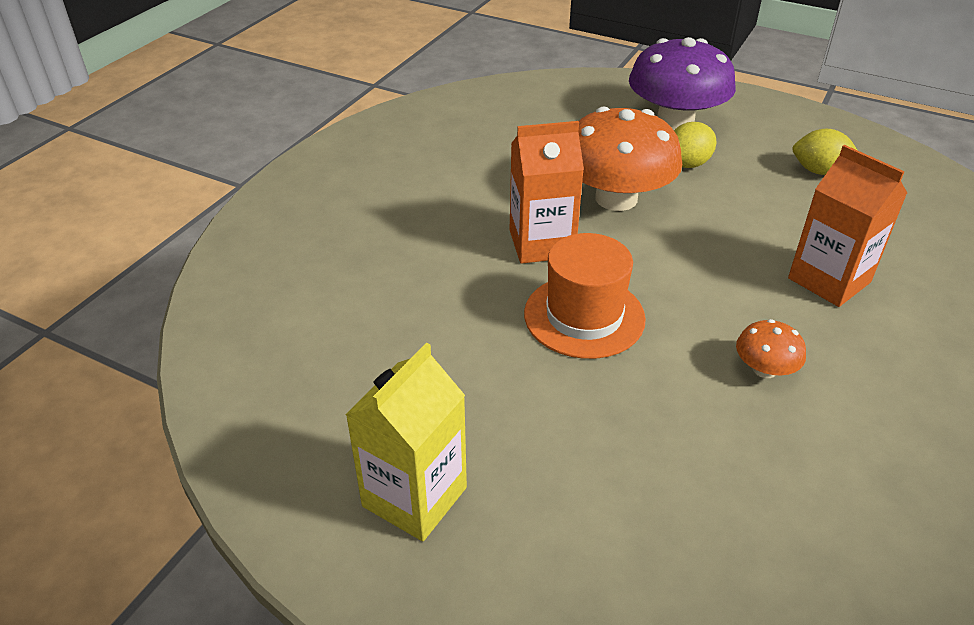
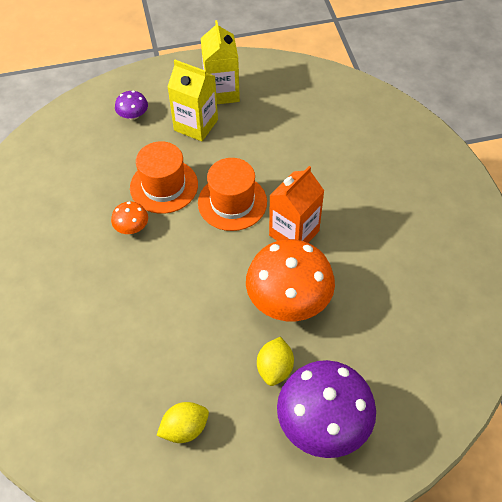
camera: 140 degrees right, 15 degrees up
(525, 463) = (196, 125): none -> yellow carton
(627, 569) = (133, 115): none -> purple mushroom
(669, 396) = (164, 186): none -> orange hat
(829, 280) = (129, 311): orange carton -> none

